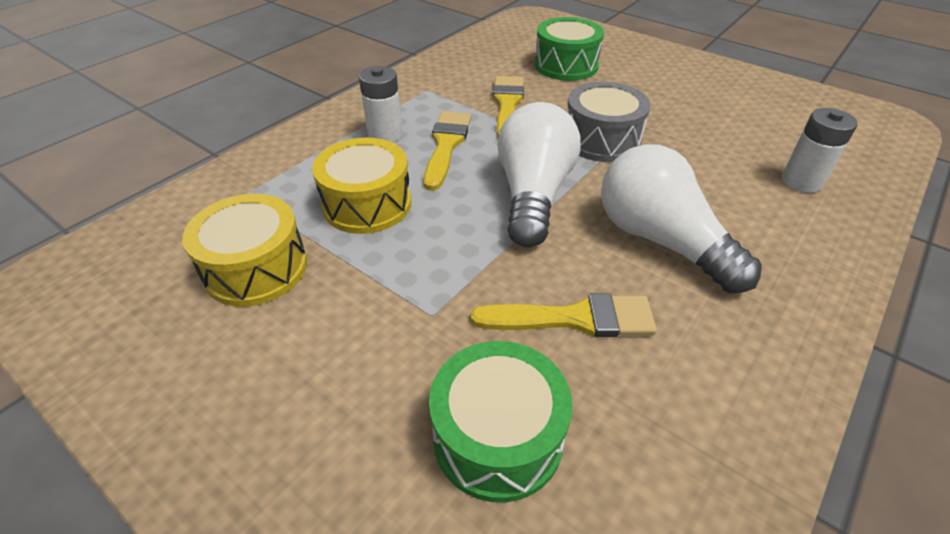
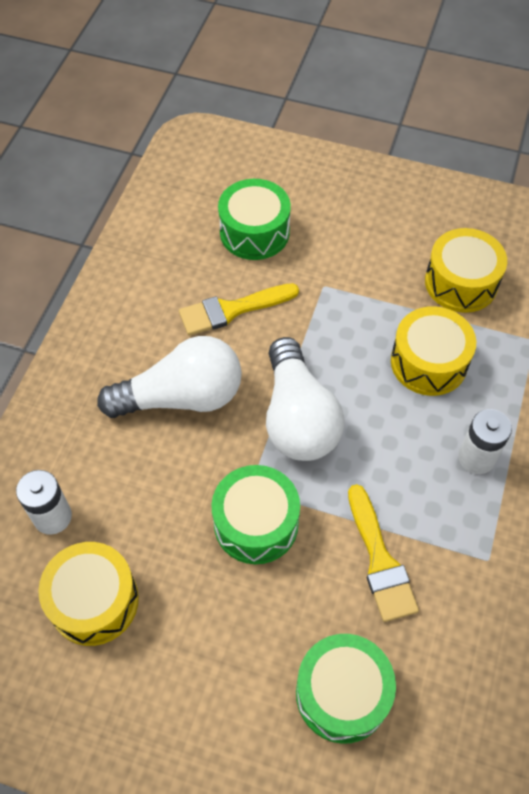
camera: 160 degrees right, 15 degrees up
(446, 145) = (407, 461): yellow brush -> none
(601, 140) = (256, 523): grey drum -> green drum
(660, 240) = (181, 397): white light bulb -> white light bulb turned 45 degrees counterclockwise
(750, 129) = (94, 601): none -> yellow drum

